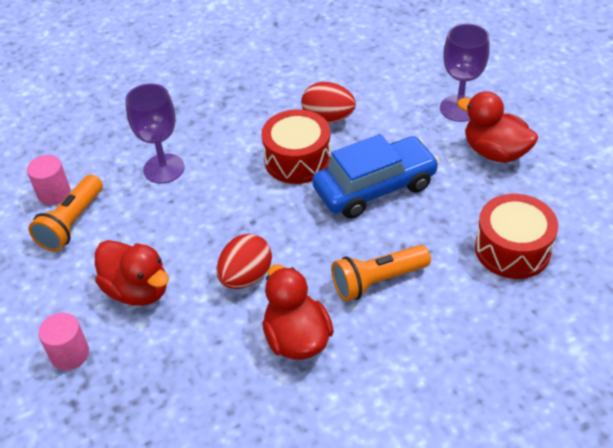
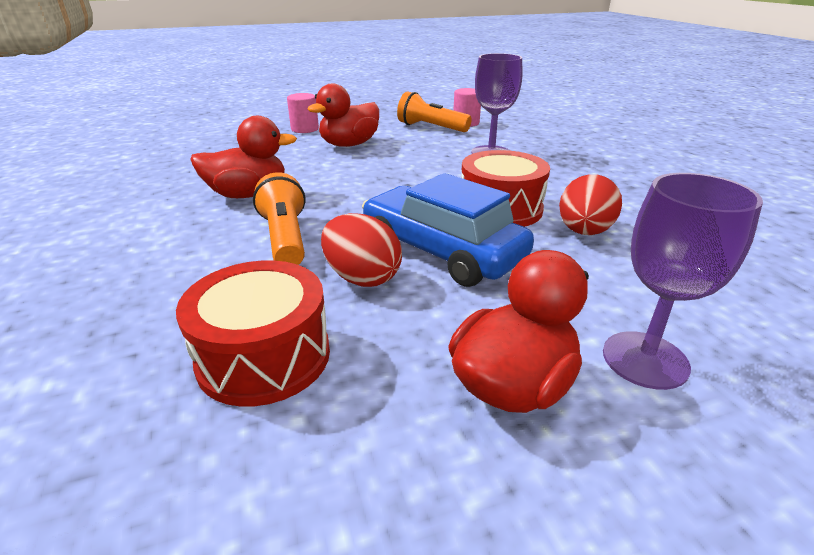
camera: 95 degrees right, 15 degrees down
(246, 277) = (337, 178): red egg -> red egg (362, 278)
(375, 187) = (441, 252): blue car -> blue car turned 150 degrees clockwise

